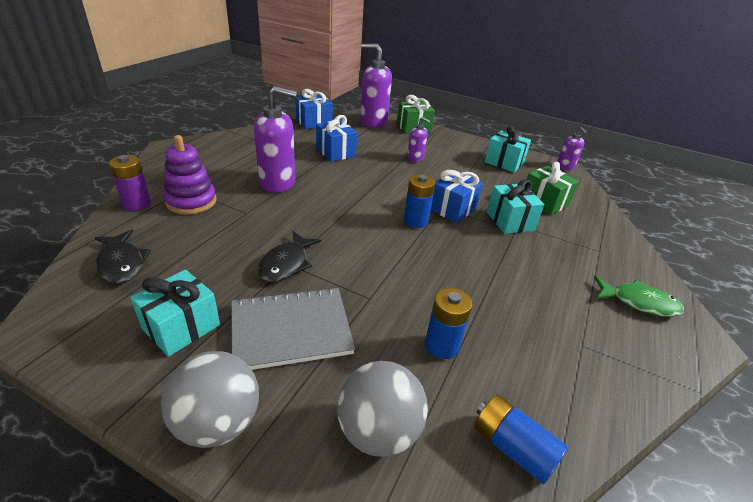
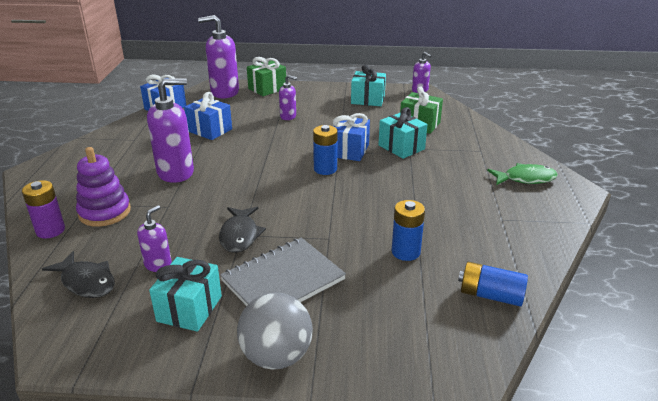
camera: 20 degrees left, 5 degrees down
(192, 268) = (158, 264): none -> purple soap dispenser
(378, 431) = (397, 318): grey ball -> none

